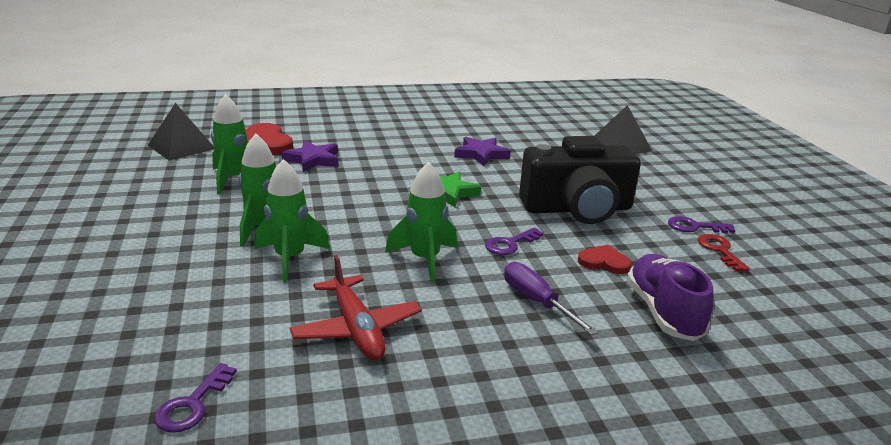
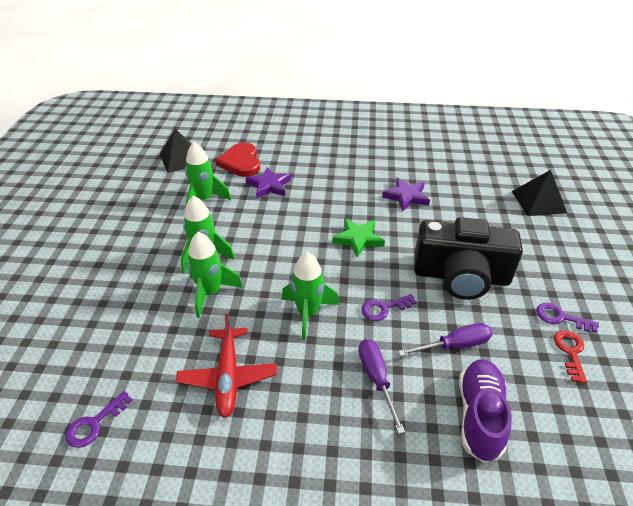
camera: 20 degrees right, 15 degrees up
(604, 262) = (455, 345): red heart -> purple screwdriver

